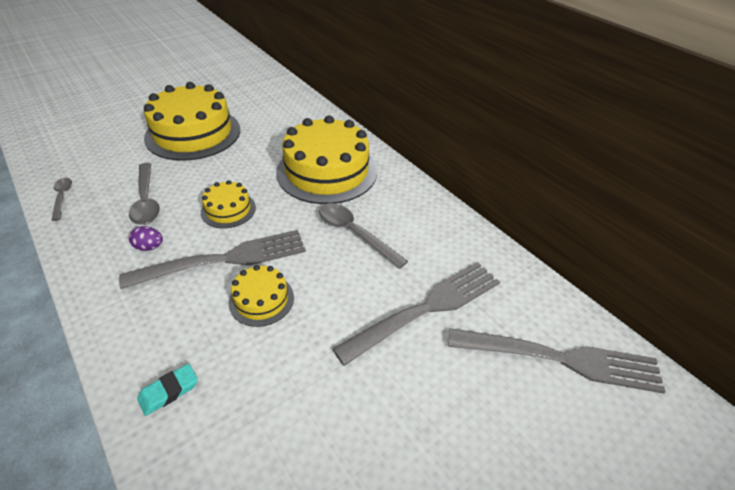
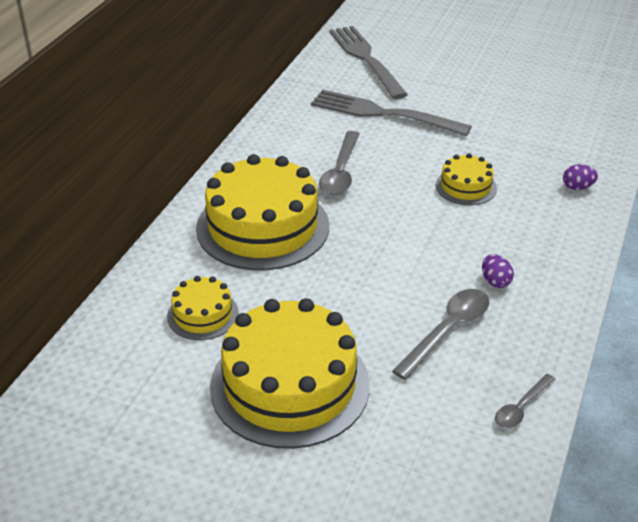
camera: 120 degrees left, 5 degrees down
(169, 391) = (577, 187): turquoise eraser -> purple egg
(224, 259) = (453, 227): grey fork -> none
(228, 210) = (394, 262): yellow cake -> yellow cake (203, 314)

